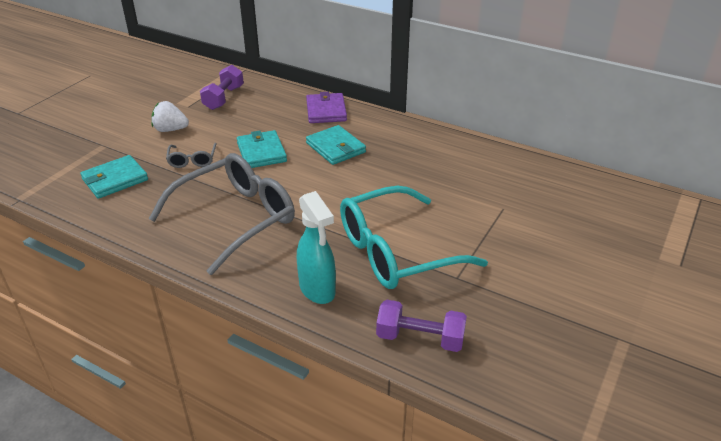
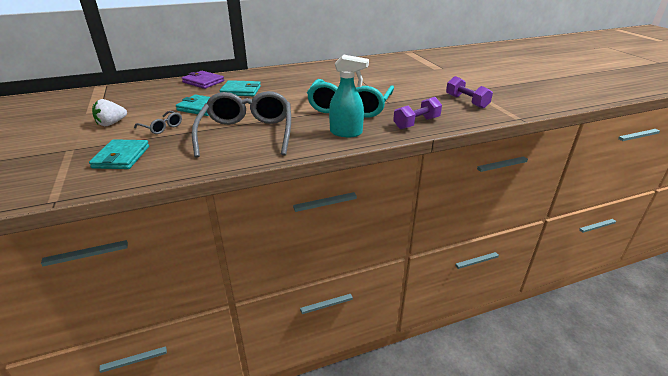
camera: 50 degrees left, 5 degrees down
(223, 98) = (120, 99): purple dumbbell -> purple dumbbell (466, 101)

